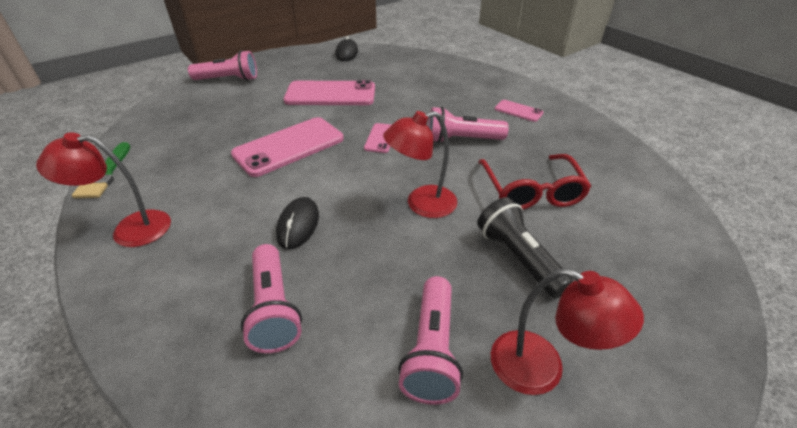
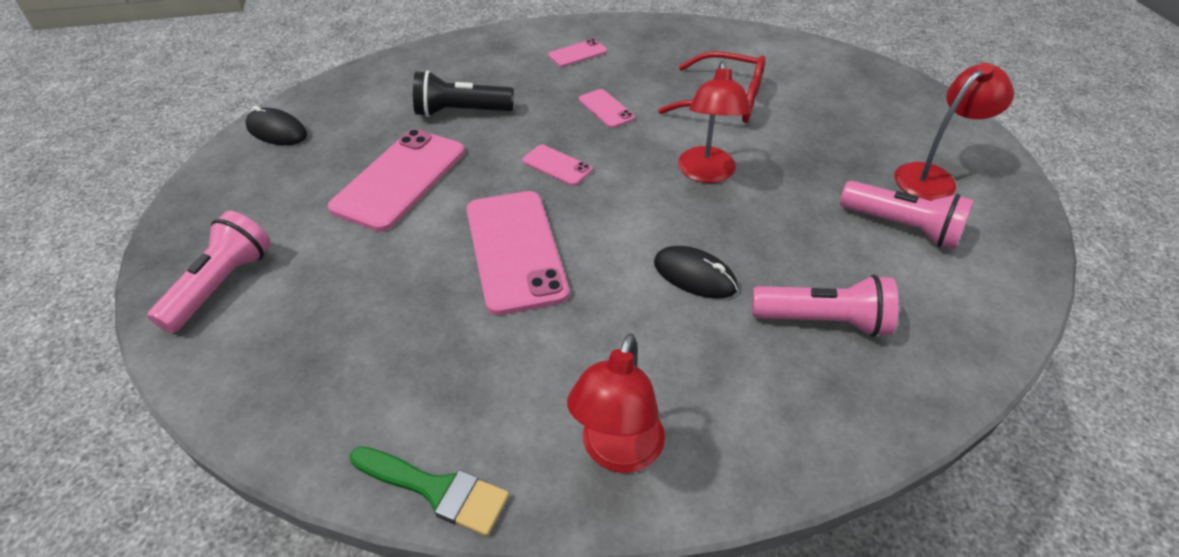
camera: 65 degrees left, 5 degrees up
(462, 140) = (606, 109): pink flashlight -> pink phone
(518, 258) = (812, 143): black flashlight -> black flashlight (461, 112)

